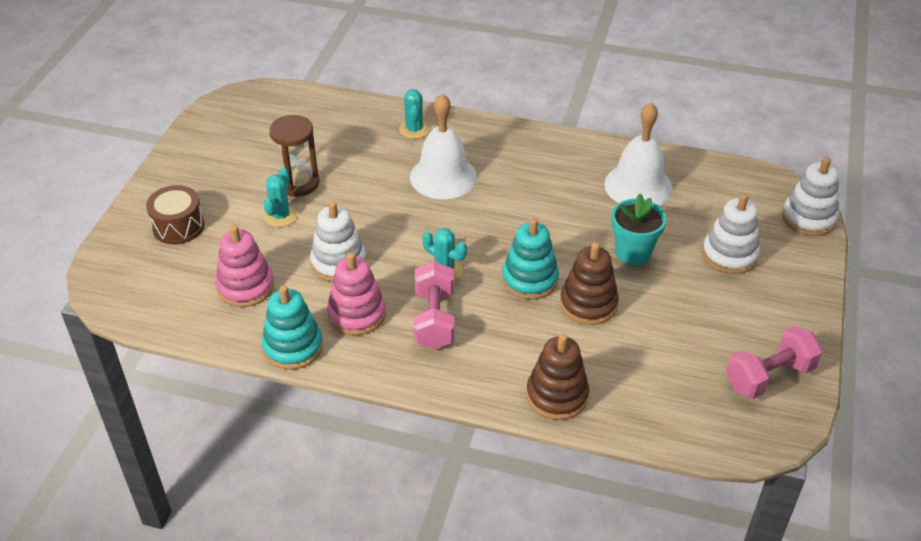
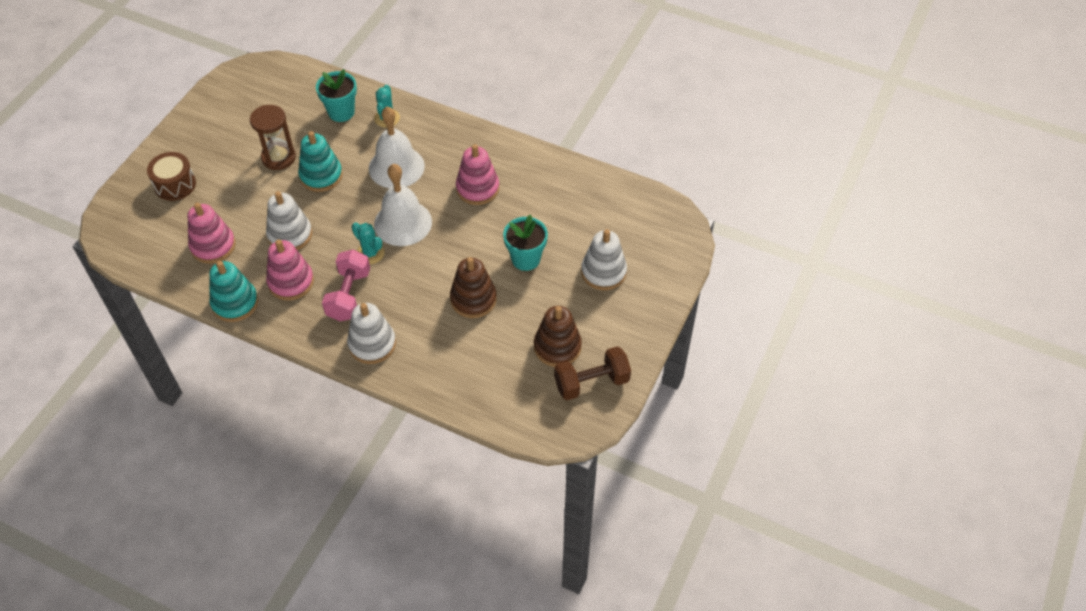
camera: 10 degrees right, 10 degrees up
(280, 216) = (256, 186): turquoise cactus -> none
(358, 129) = (341, 112): none -> turquoise flower pot
(530, 279) = (434, 271): turquoise stacking toy -> turquoise stacking toy (321, 176)
(547, 187) = (477, 188): none -> pink stacking toy
(557, 395) = (421, 373): brown stacking toy -> brown stacking toy (557, 347)
(638, 186) = (553, 197): white bell -> white bell (403, 223)
(769, 376) = (591, 382): pink dumbbell -> brown dumbbell
(808, 218) = (683, 247): white stacking toy -> white stacking toy (372, 344)

